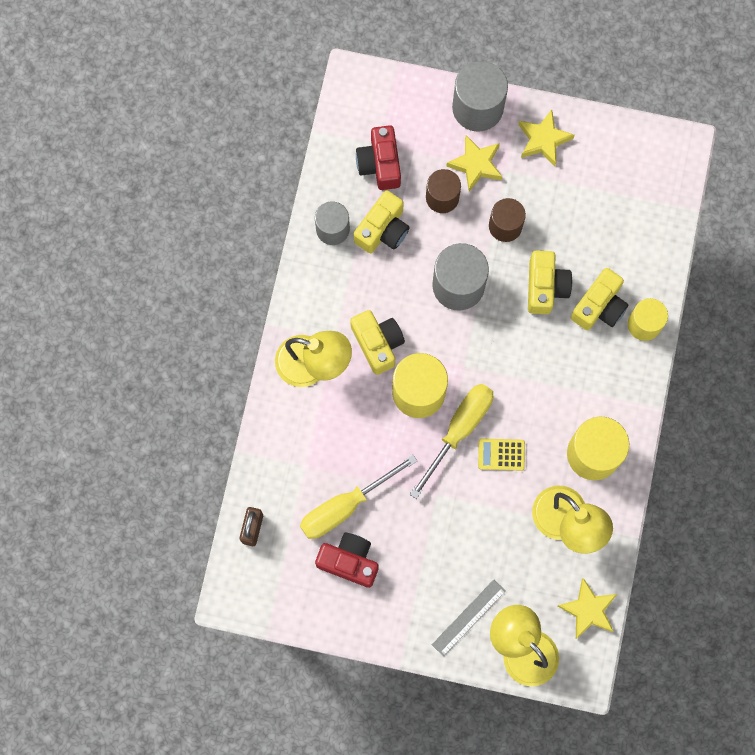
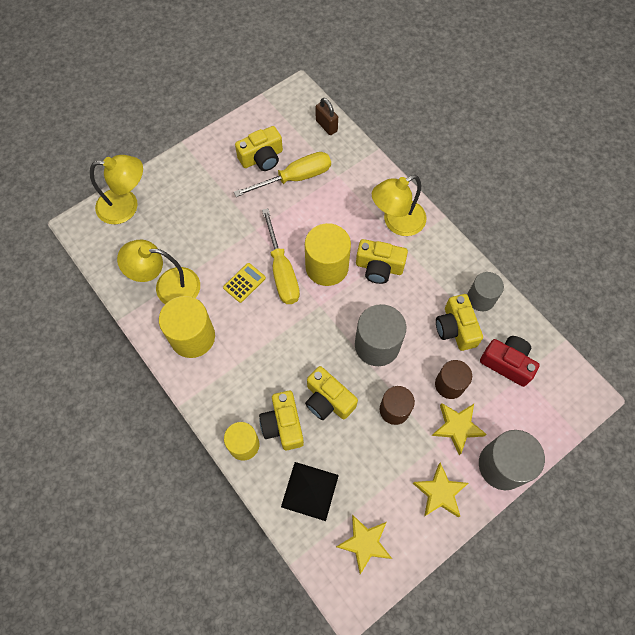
camera: 130 degrees right, 10 degrees down
(345, 506) = (295, 178): yellow screwdriver -> yellow screwdriver turned 60 degrees clockwise
(349, 561) = (262, 158): red camera -> yellow camera
(468, 617) = (171, 192): grey ruler -> none
(588, 610) = (109, 257): yellow star -> yellow star (364, 543)
(632, 241) = (309, 490): none -> black pyramid

